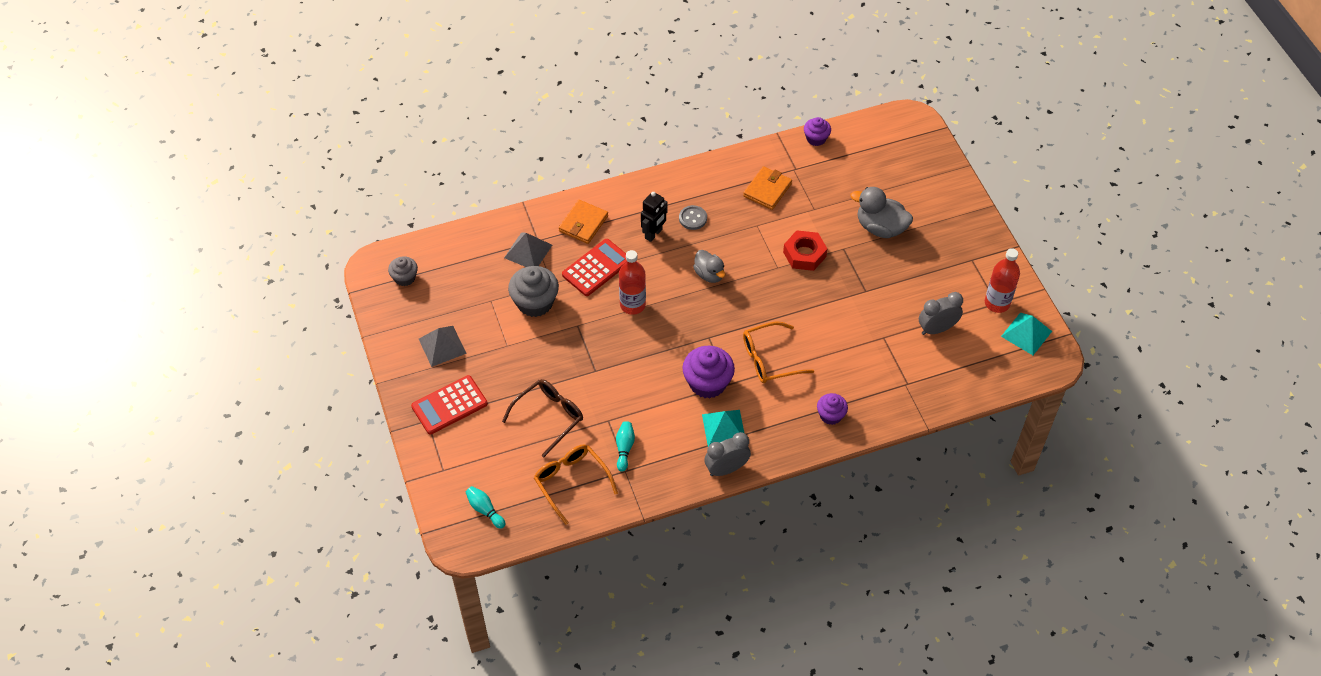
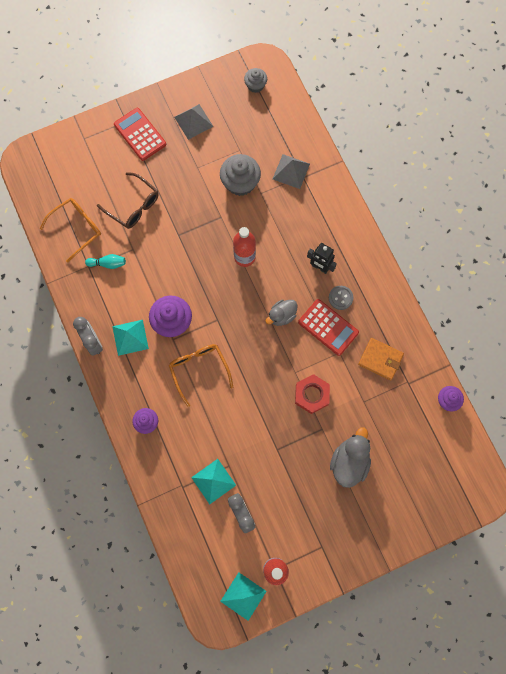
camera: 85 degrees right, 20 degrees up
(485, 510) = (51, 171): turquoise bowling pin -> none
(583, 223) = (324, 210): orange wallet -> none
(596, 268) = (279, 225): red calculator -> red calculator (328, 327)
(900, 353) = (213, 481): none -> turquoise pyramid

